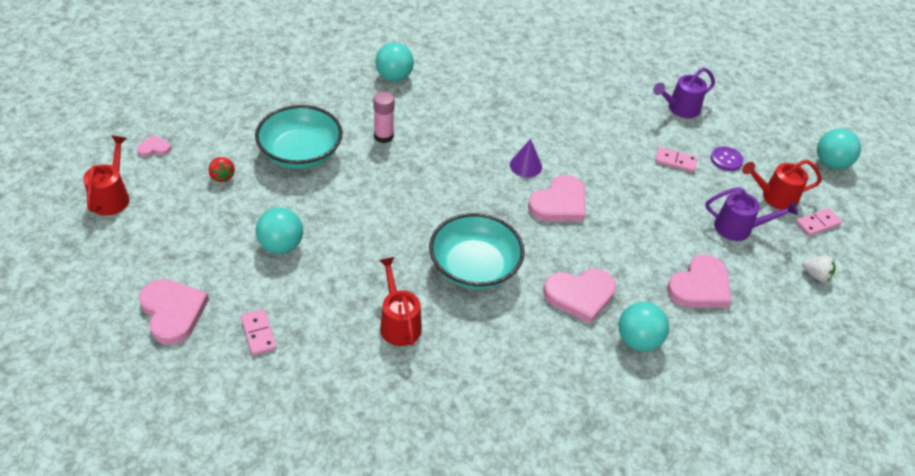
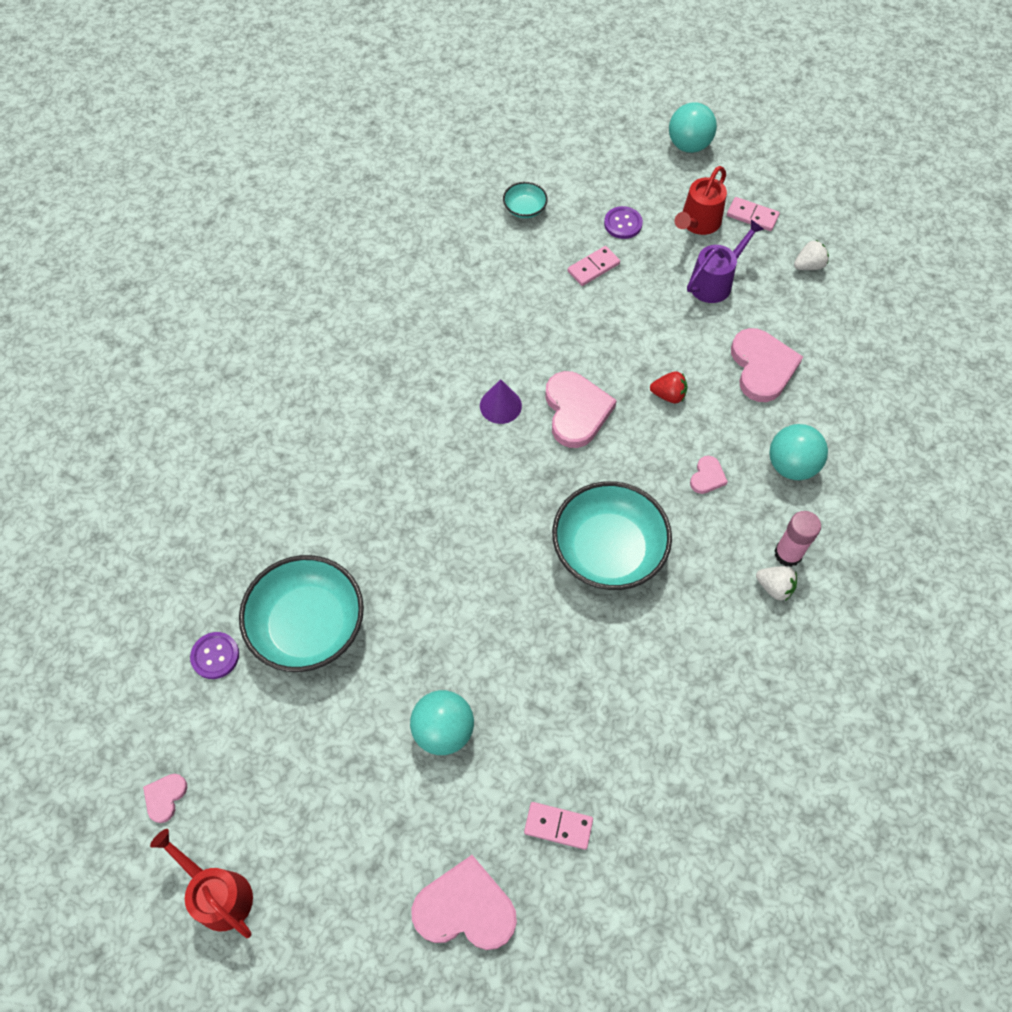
camera: 50 degrees left, 15 degrees up
(222, 176) = (280, 738): red strawberry -> red strawberry (668, 395)
(251, 126) = (215, 656): none -> purple button
(383, 136) = (348, 518): pink glue stick -> pink glue stick (788, 554)
(394, 77) = (255, 445): turquoise ball -> none
(398, 323) = (634, 670): red watering can -> none
(530, 375) = (774, 587): none -> white strawberry
(580, 295) = (707, 477): pink heart -> pink heart, size x0.49
(679, 109) = (525, 209): purple watering can -> turquoise bowl
(817, 223) = (752, 216): pink domino -> pink domino turned 75 degrees counterclockwise

